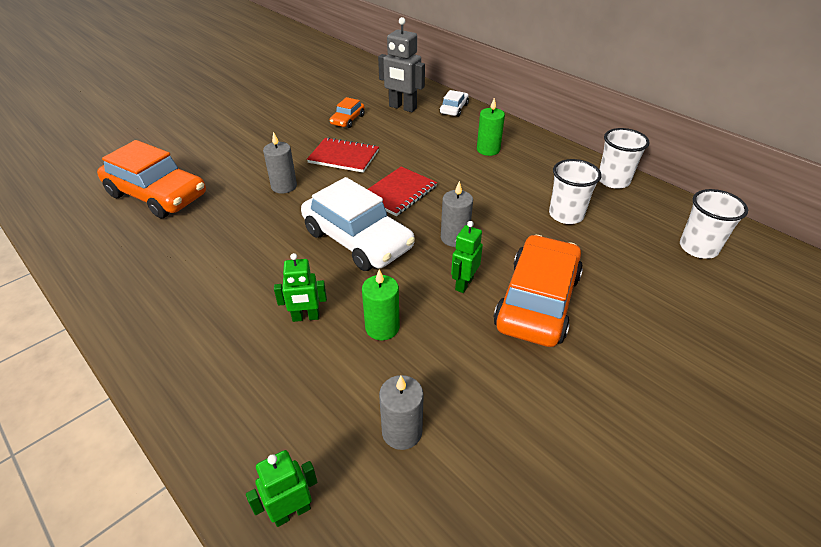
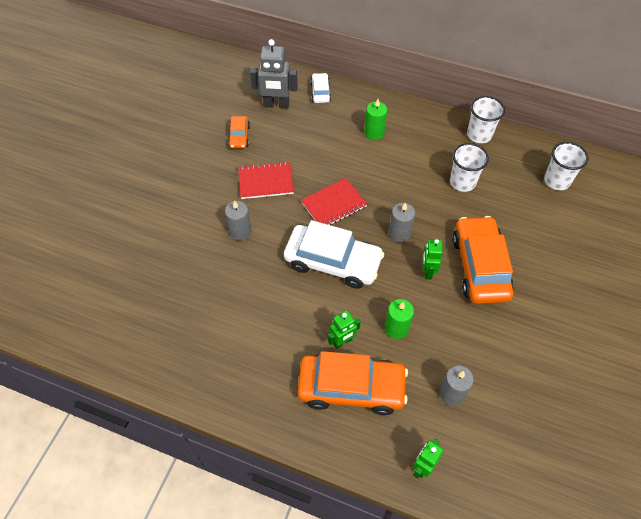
camera: 25 degrees left, 15 degrees up
(157, 195) = (142, 280): orange car -> orange car (351, 388)
(399, 193) = (334, 204): red notebook -> red notebook turned 45 degrees clockwise

